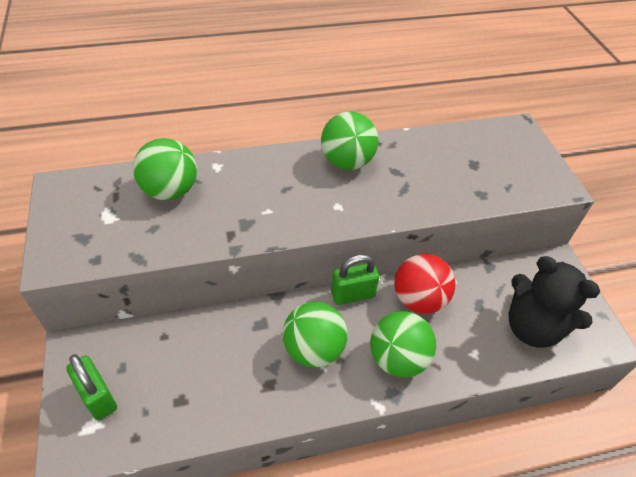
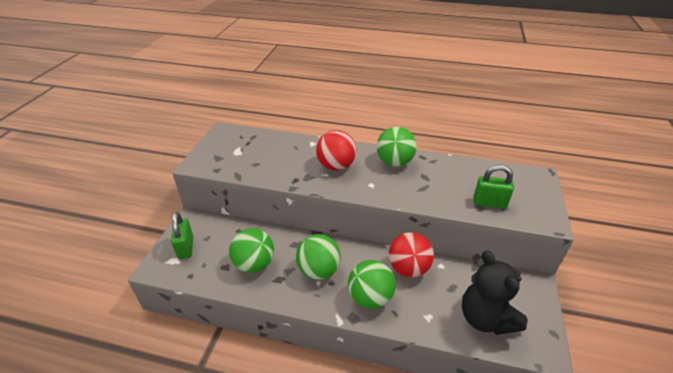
camera: 30 degrees right, 10 degrees down
(170, 191) = (278, 148): green ball -> green ball (254, 264)
(274, 193) = (336, 166): none -> red ball
(352, 294) = (364, 249): green padlock -> green padlock (489, 203)

